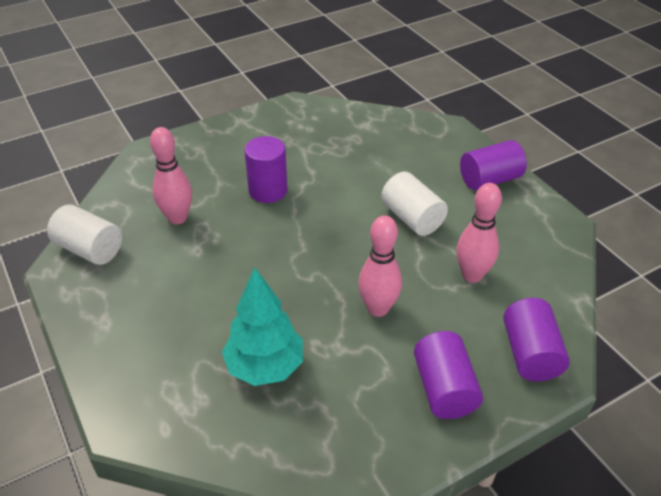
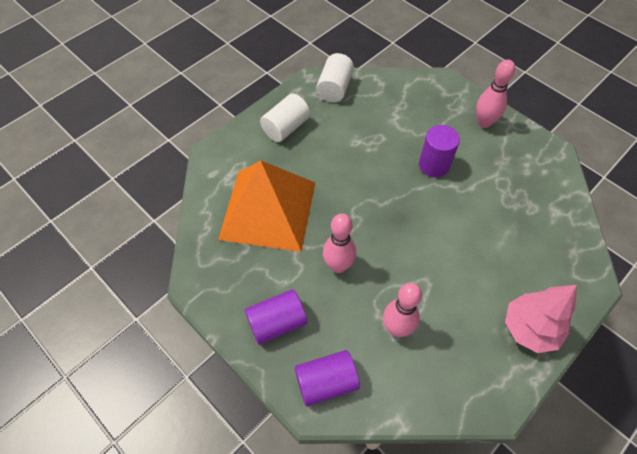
camera: 75 degrees right, 15 degrees up
(177, 218) = (381, 121): pink bowling pin -> pink bowling pin (484, 123)
(265, 367) = (268, 210): turquoise tree -> orange pyramid
(412, 218) = (446, 272): white cylinder -> white cylinder (286, 127)
(489, 180) = (529, 329): purple cylinder -> pink tree

